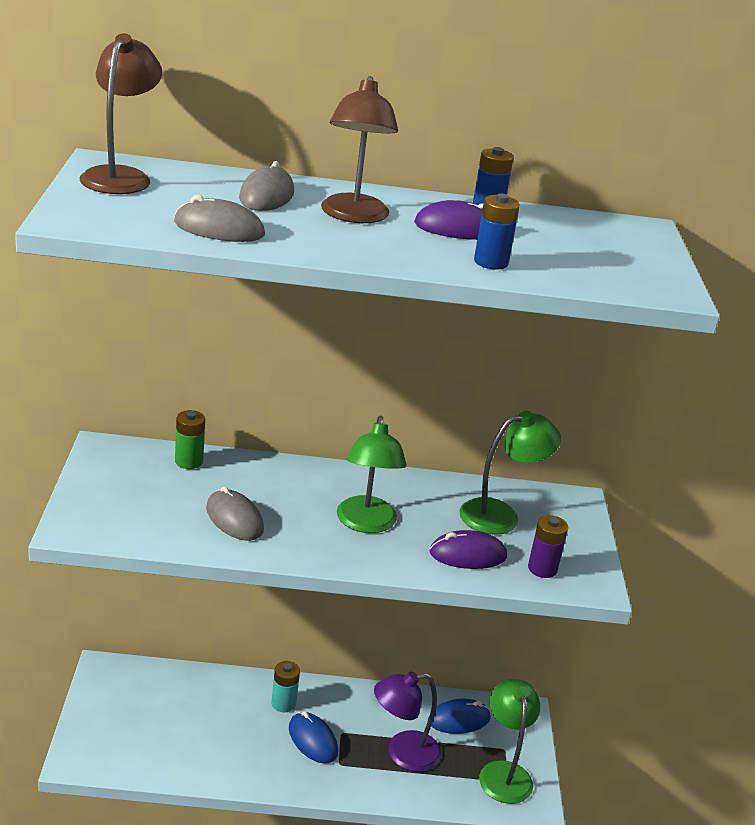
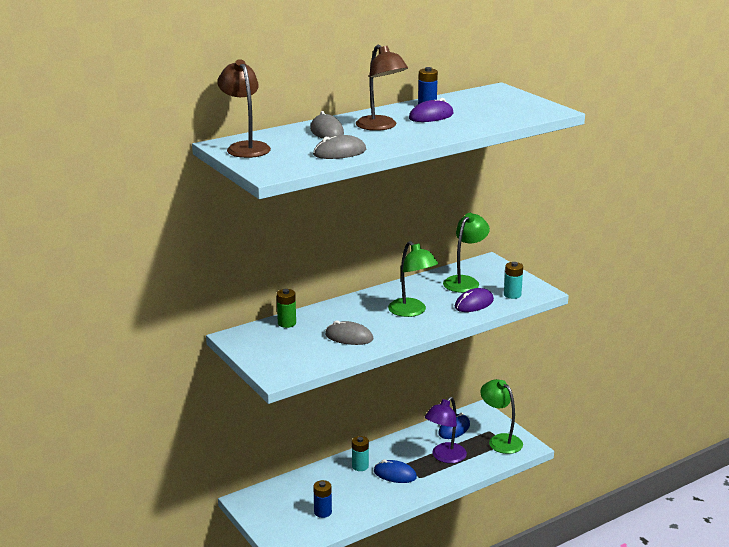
camera: 30 degrees left, 5 degrees down
(491, 262) = (471, 125): blue battery -> blue battery (323, 512)
(542, 569) = (512, 295): purple battery -> turquoise battery

